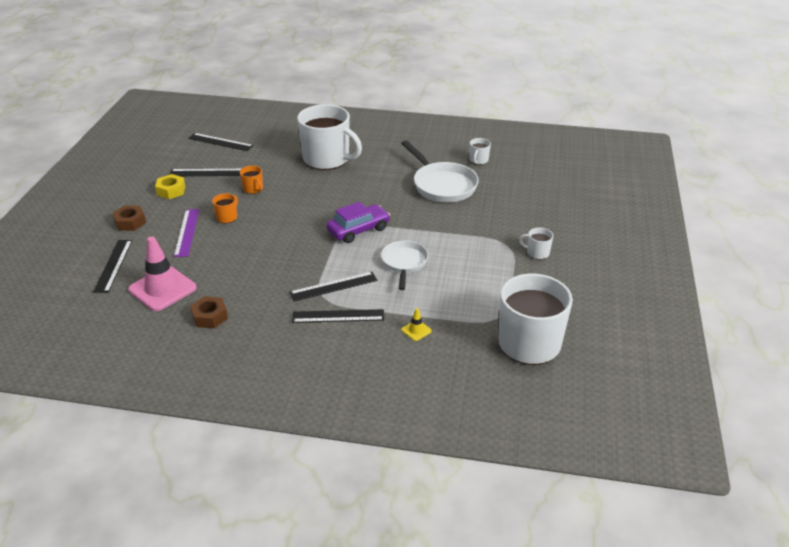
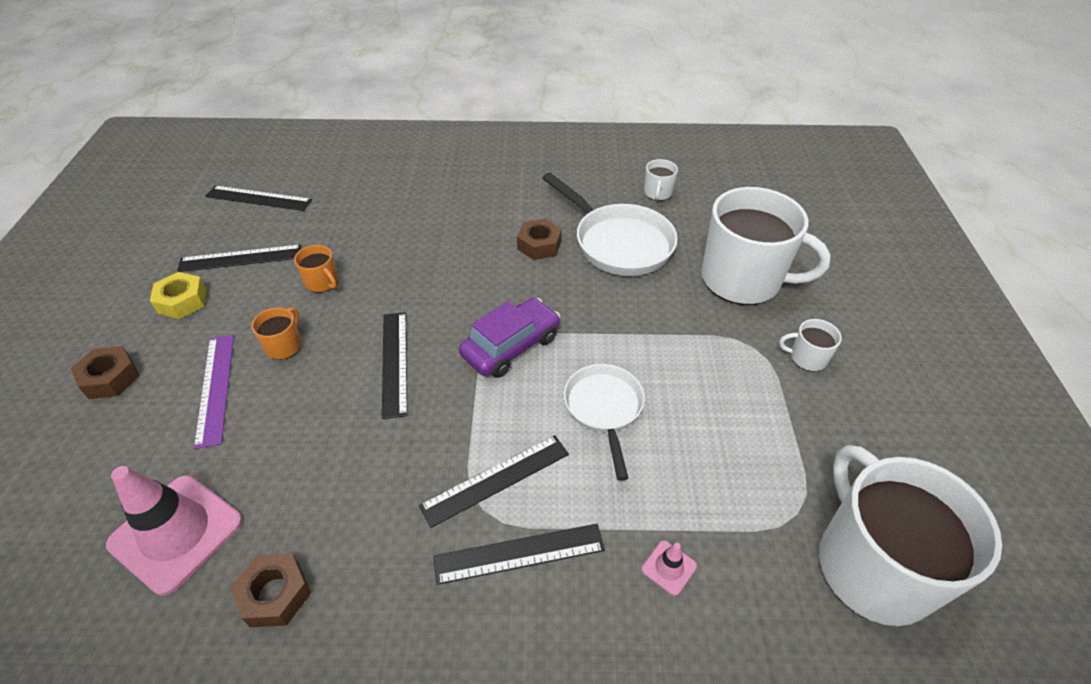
camera: 10 degrees left, 10 degrees up
(113, 265) = (78, 486): black ruler -> black ruler (395, 362)
(327, 159) = (432, 213): white mug -> white mug (742, 280)
(391, 182) = (539, 245): none -> brown nut
(416, 330) = (669, 567): yellow traffic cone -> pink traffic cone

